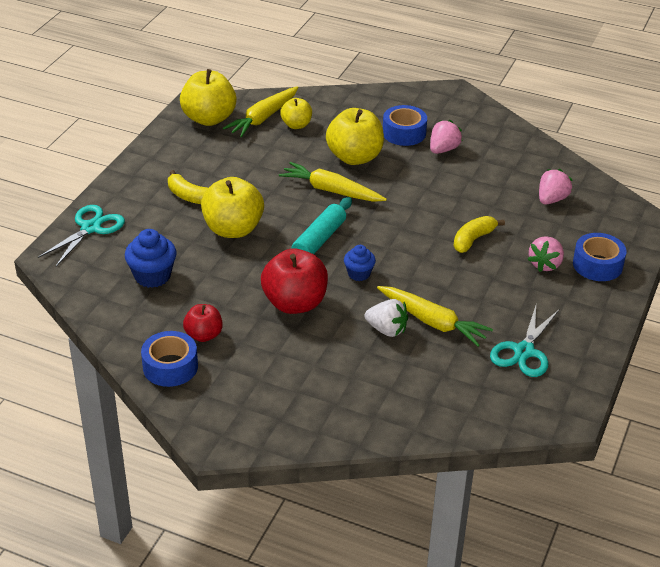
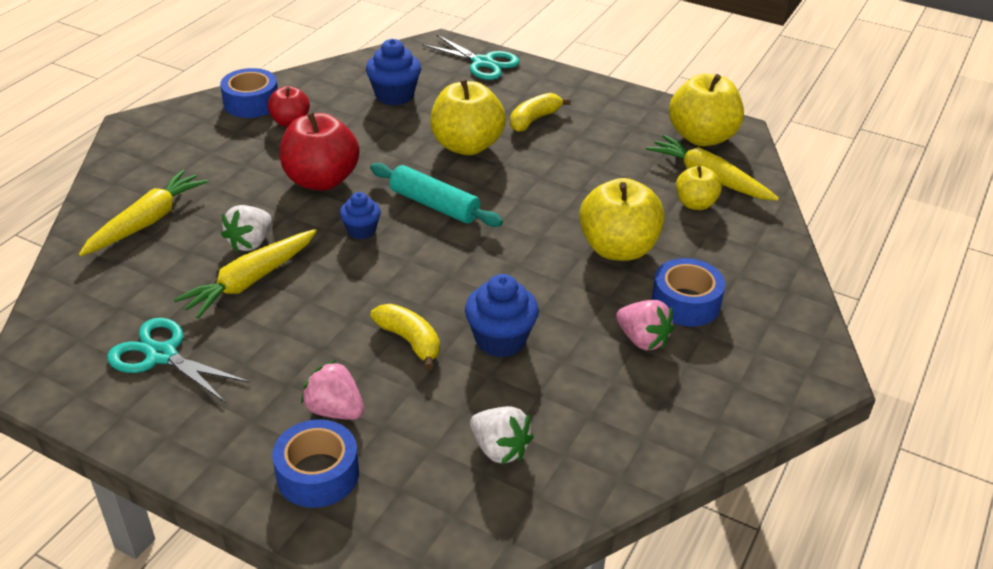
camera: 95 degrees right, 0 degrees up
(331, 190) = (539, 222): yellow carrot -> yellow carrot (147, 222)
(460, 203) = (500, 340): none -> blue cupcake
(551, 199) = (499, 449): pink strawberry -> white strawberry

